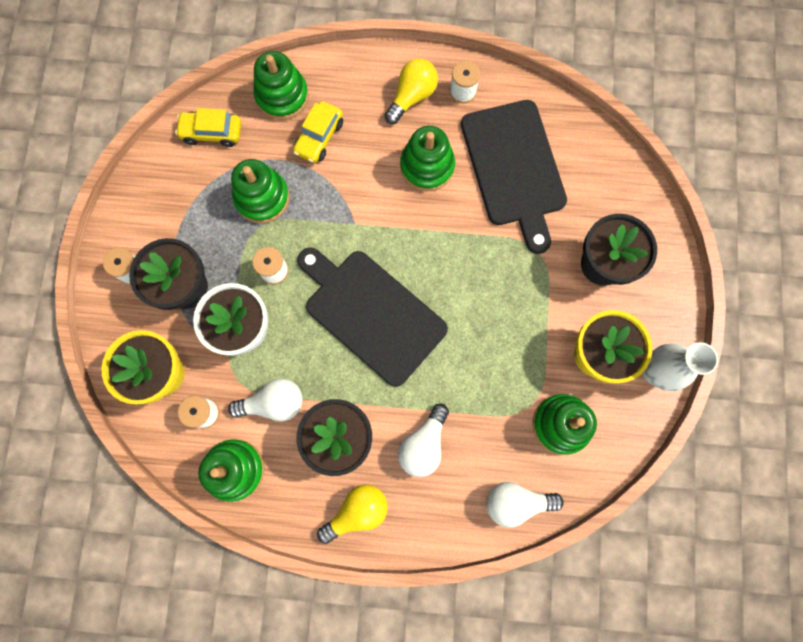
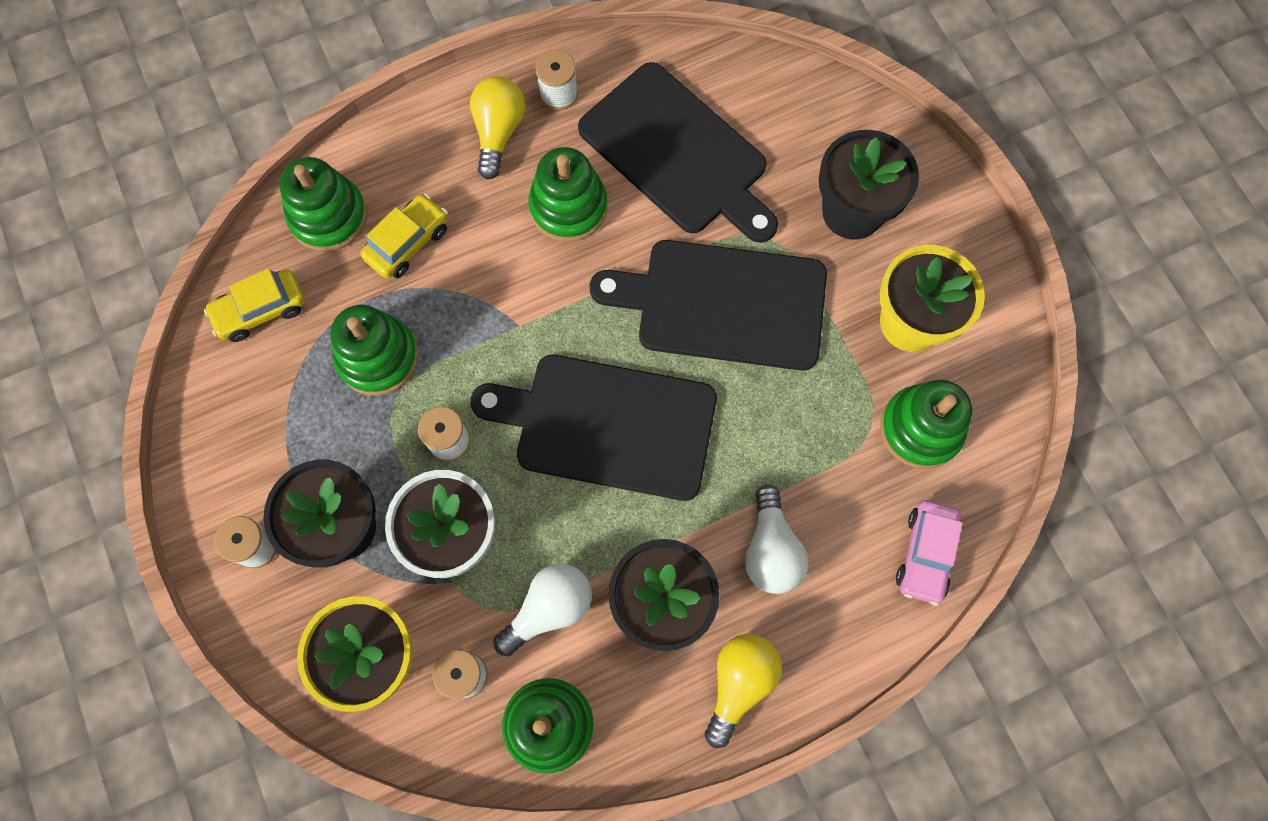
camera: 30 degrees left, 5 degrees down
(319, 137) = (408, 242): yellow car -> yellow car turned 135 degrees counterclockwise
(485, 279) = (723, 304): none -> black cutting board
(516, 502) = (925, 554): white light bulb -> pink car
(654, 372) = (990, 305): white vase -> none

